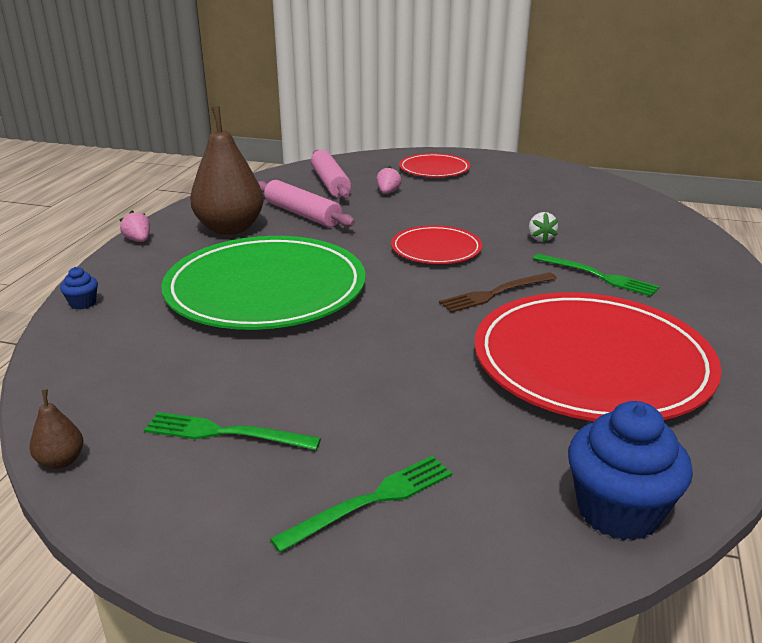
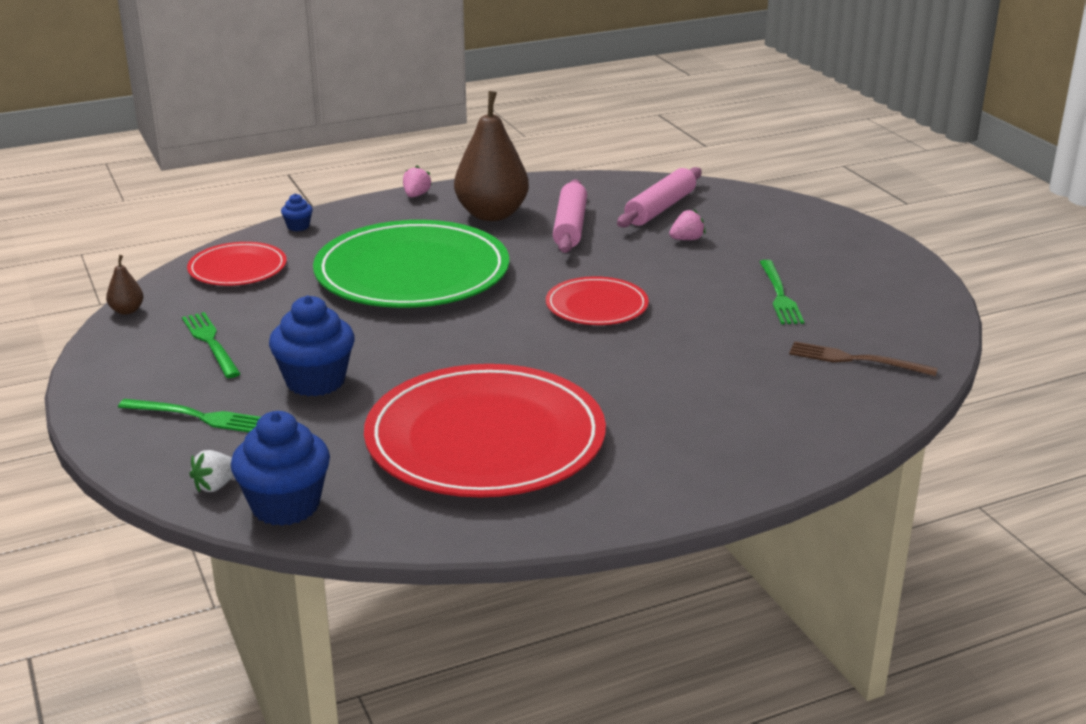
camera: 50 degrees right, 0 degrees up
(391, 403) = (315, 381): none -> blue cupcake
(434, 169) = (792, 235): red plate -> red plate (237, 268)
(495, 293) = (549, 360): brown fork -> brown fork (856, 360)
(540, 238) = (706, 343): white strawberry -> white strawberry (216, 486)
(598, 276) = (664, 395): green fork -> green fork (779, 295)

